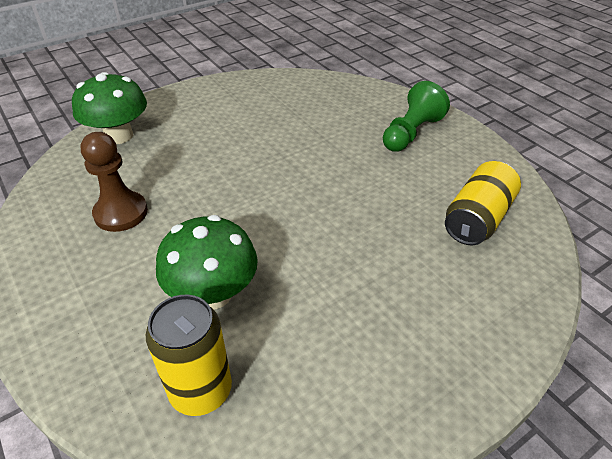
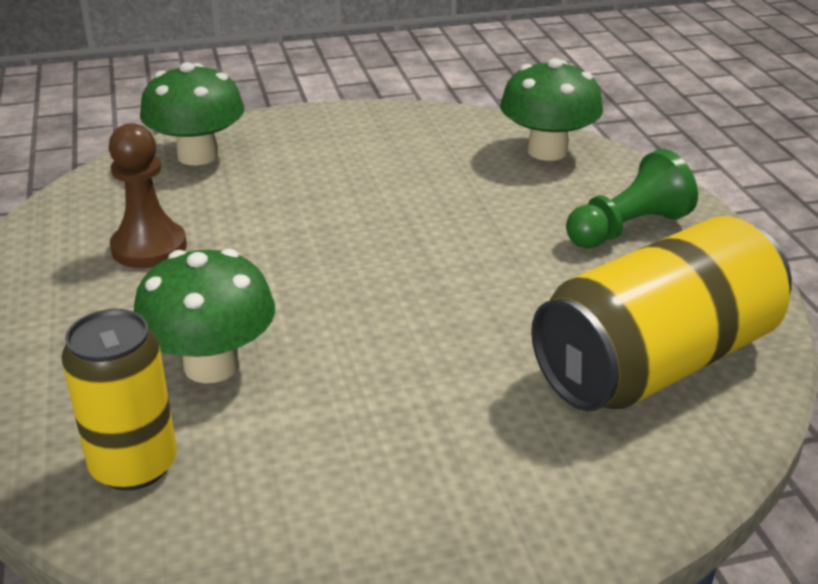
camera: 20 degrees right, 10 degrees down
(337, 90) = (547, 151): none -> green mushroom
(477, 219) = (656, 363): yellow can -> yellow can, size x1.66

